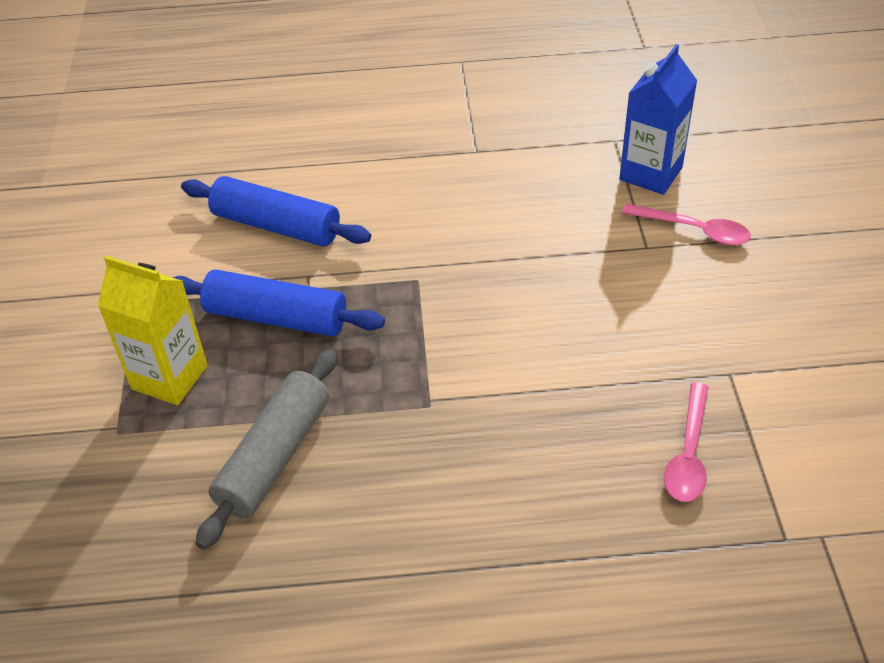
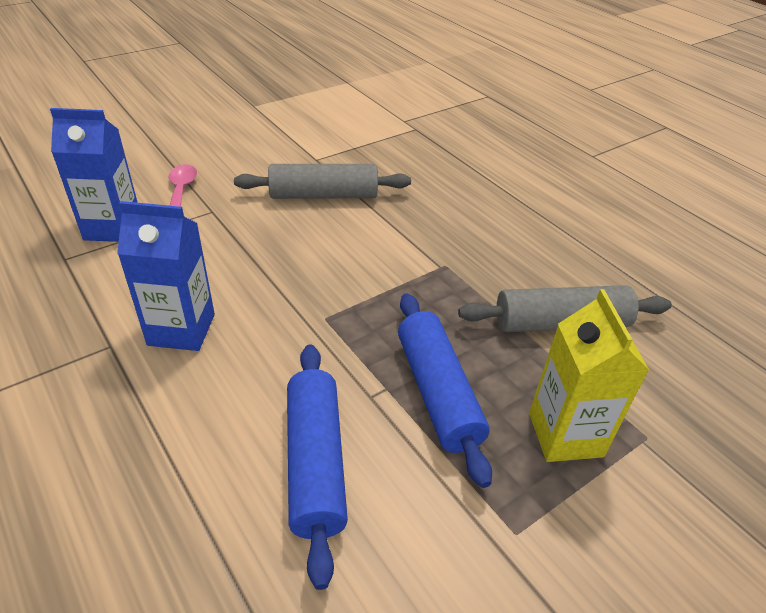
camera: 125 degrees left, 5 degrees down
(467, 190) = (181, 329): none -> blue carton
(632, 350) = (323, 195): none -> grey rolling pin
(688, 454) = (389, 162): pink spoon -> none

